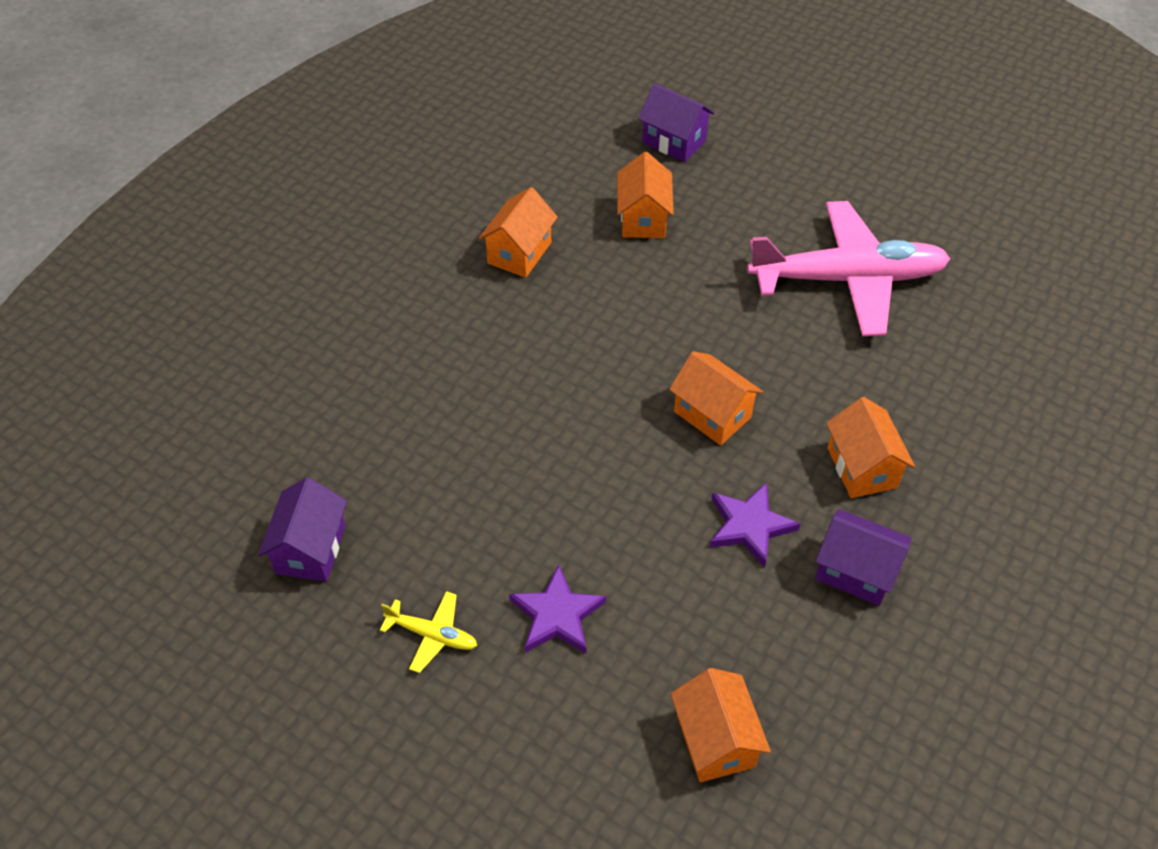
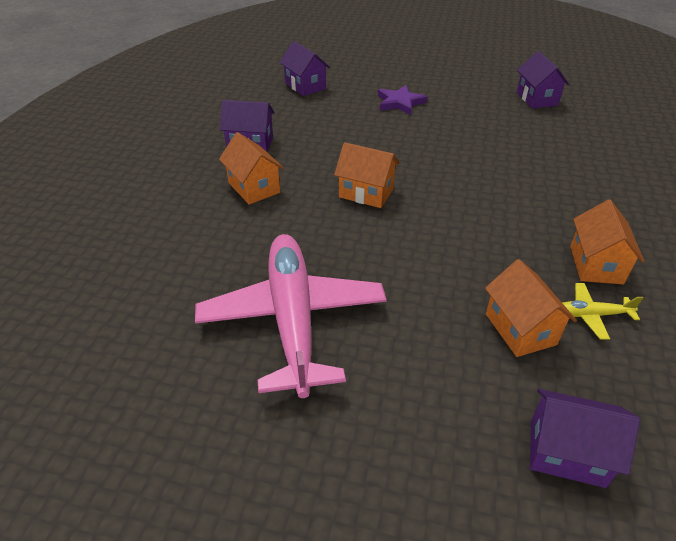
camera: 160 degrees right, 10 degrees down
(432, 635) = (451, 88): yellow plane -> yellow plane (591, 315)
(715, 740) = (305, 86): orange house -> purple house
(749, 526) = (317, 149): purple star -> none
(846, 279) = (293, 319): pink plane -> pink plane turned 105 degrees clockwise

